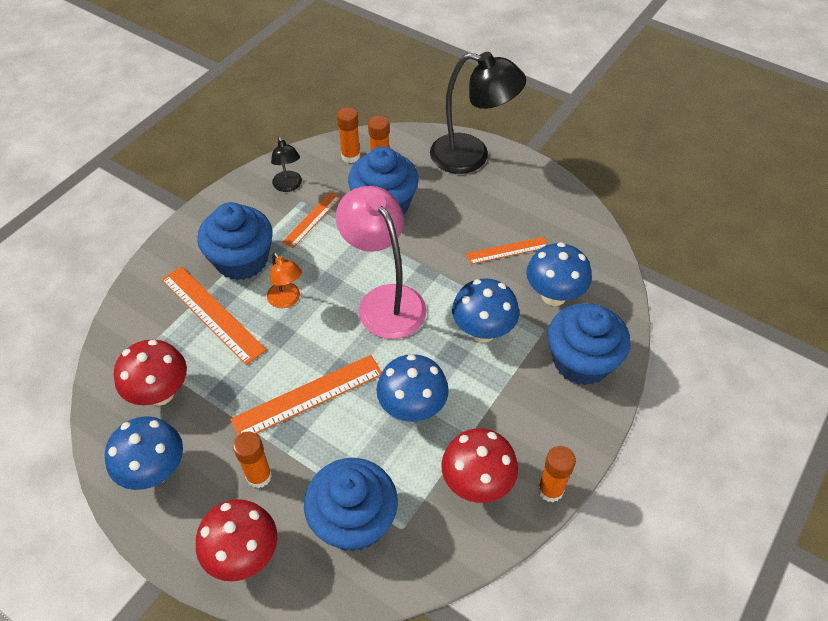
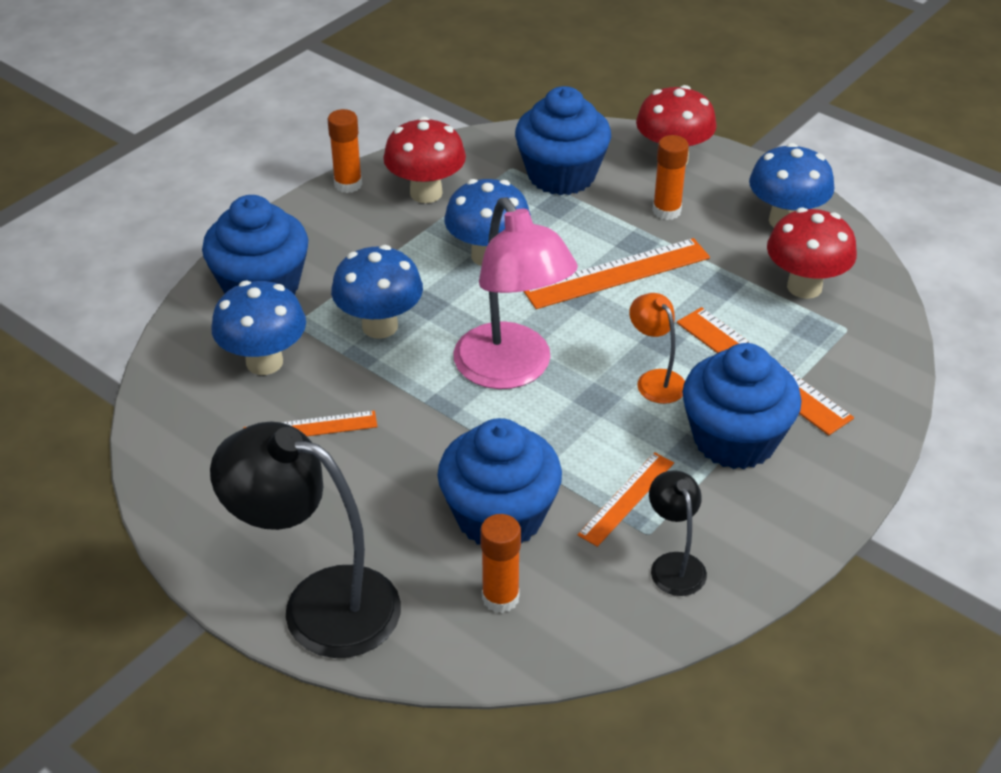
camera: 175 degrees left, 10 degrees down
(350, 156) = (558, 621): orange glue stick -> none

